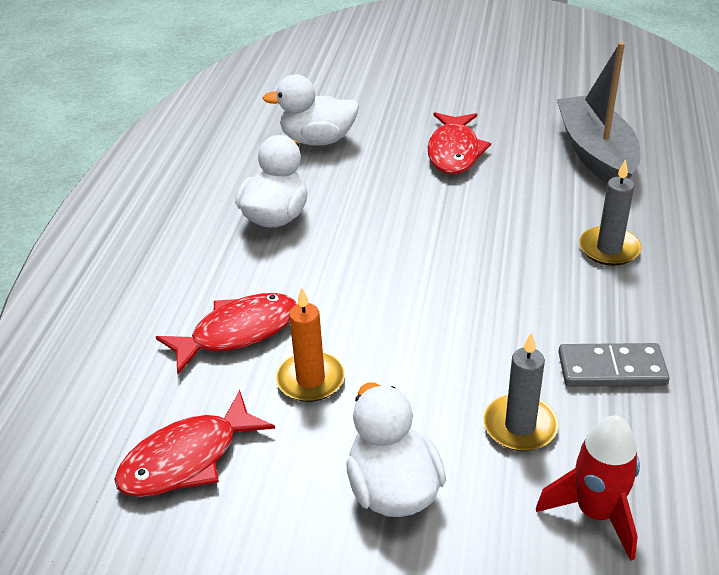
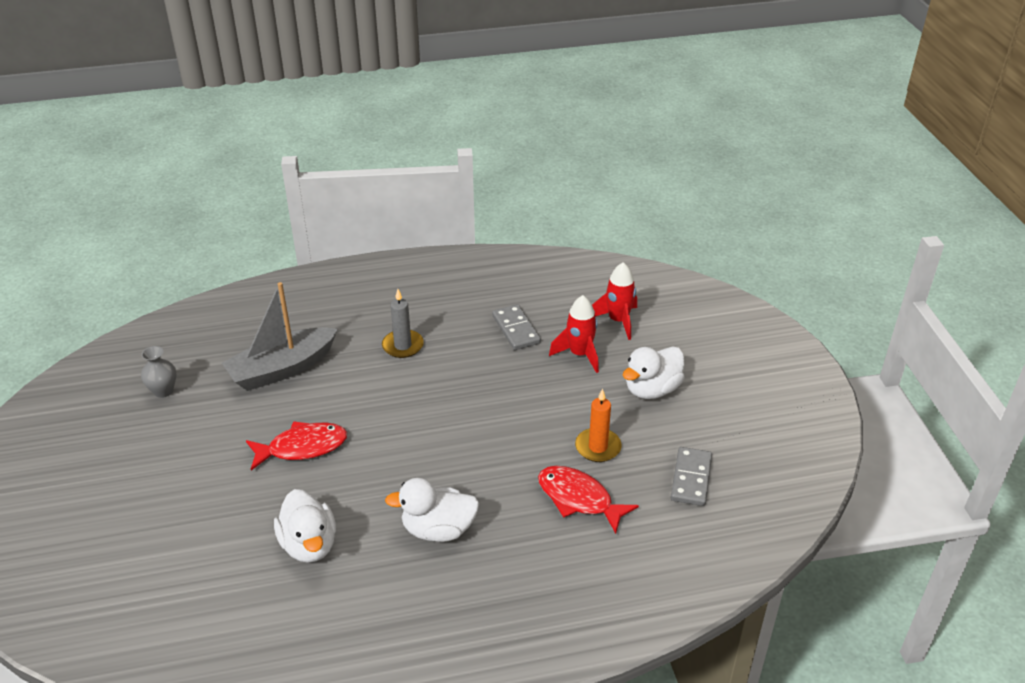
camera: 115 degrees left, 0 degrees up
(187, 459) = (691, 478): red fish -> grey domino
(520, 426) = (579, 354): grey candle -> red rocket
(587, 84) = (163, 391): none -> grey vase

